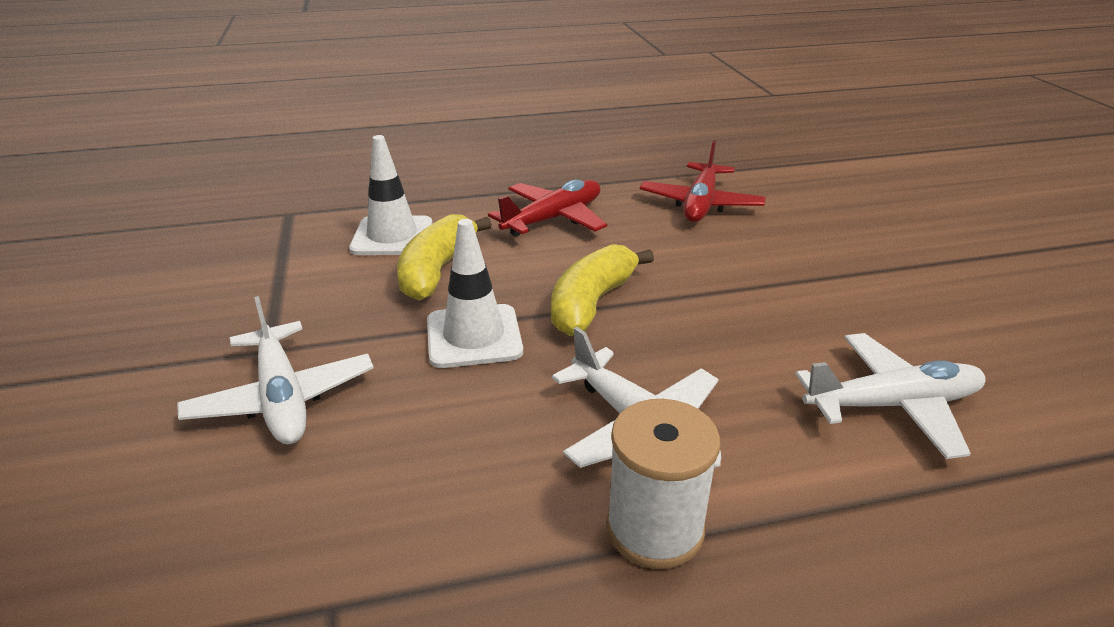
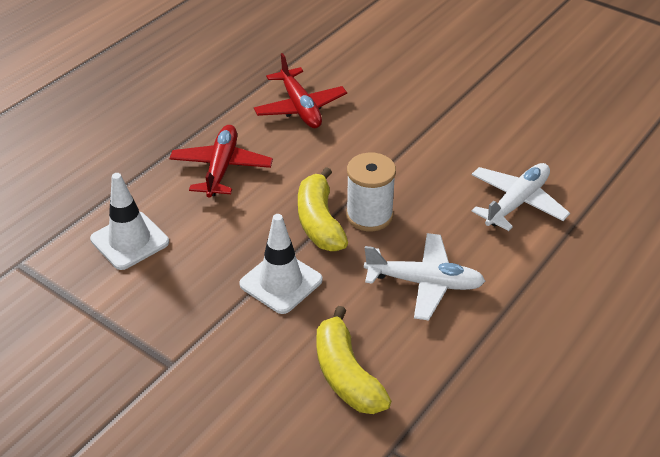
camera: 40 degrees left, 10 degrees up
(282, 398) = (225, 384): white plane -> none
(437, 270) = (198, 250): yellow banana -> yellow banana (346, 375)
(654, 529) = (480, 328): white spool -> white spool (369, 215)

